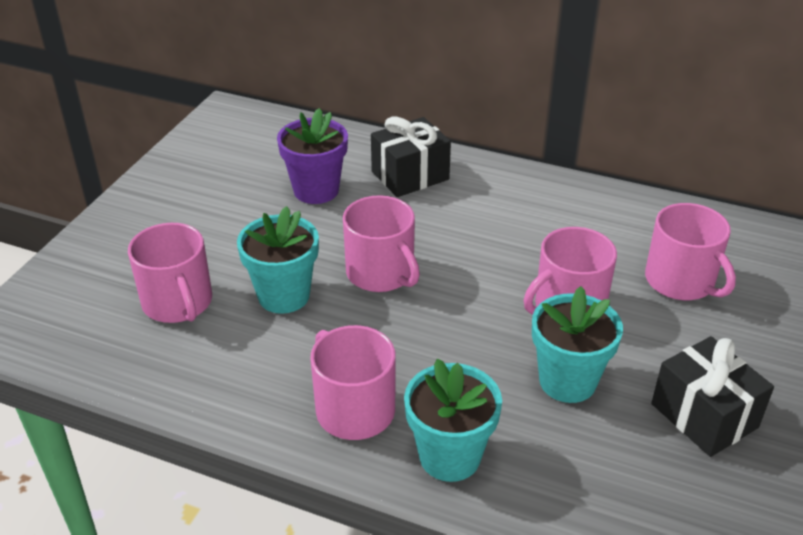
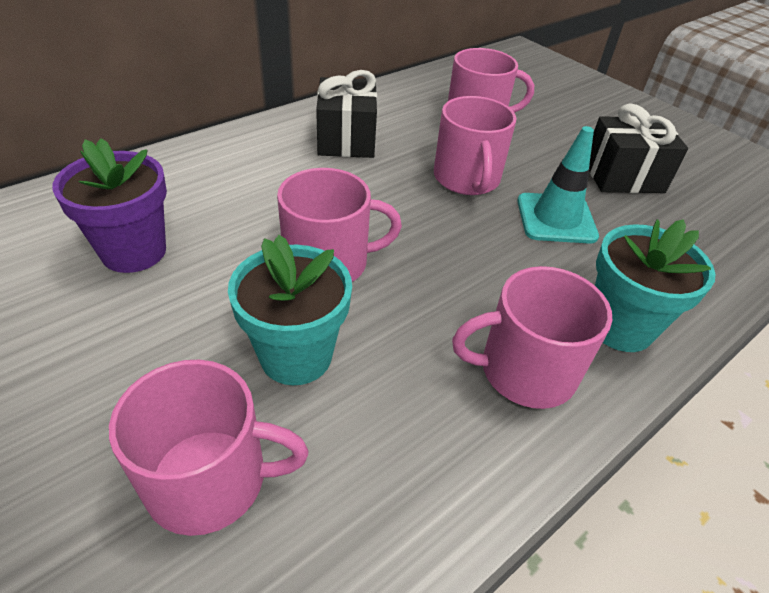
camera: 65 degrees left, 5 degrees up
(410, 175) = (195, 180): black gift -> black gift (346, 139)
(567, 381) = (556, 218): turquoise flower pot -> turquoise traffic cone

